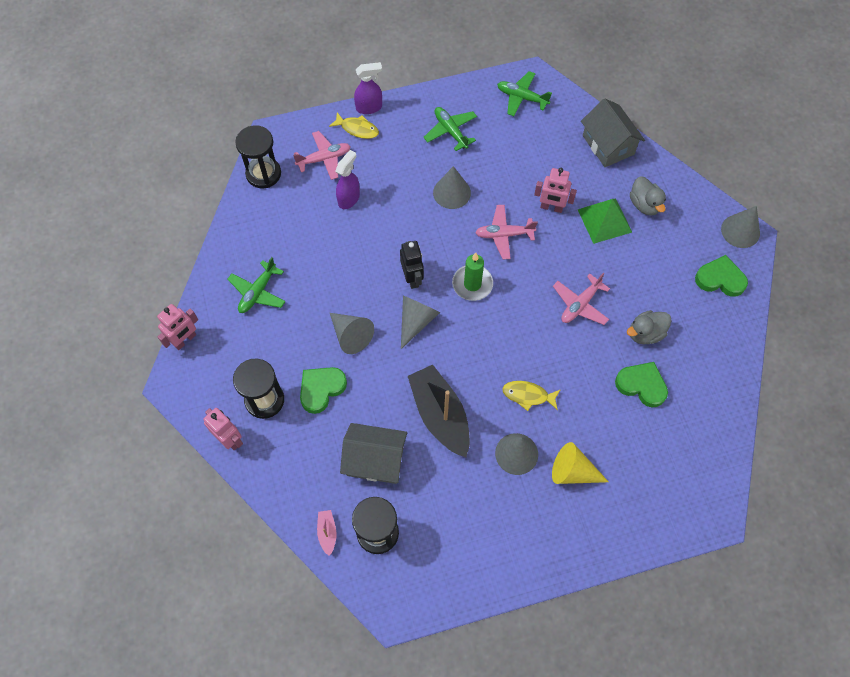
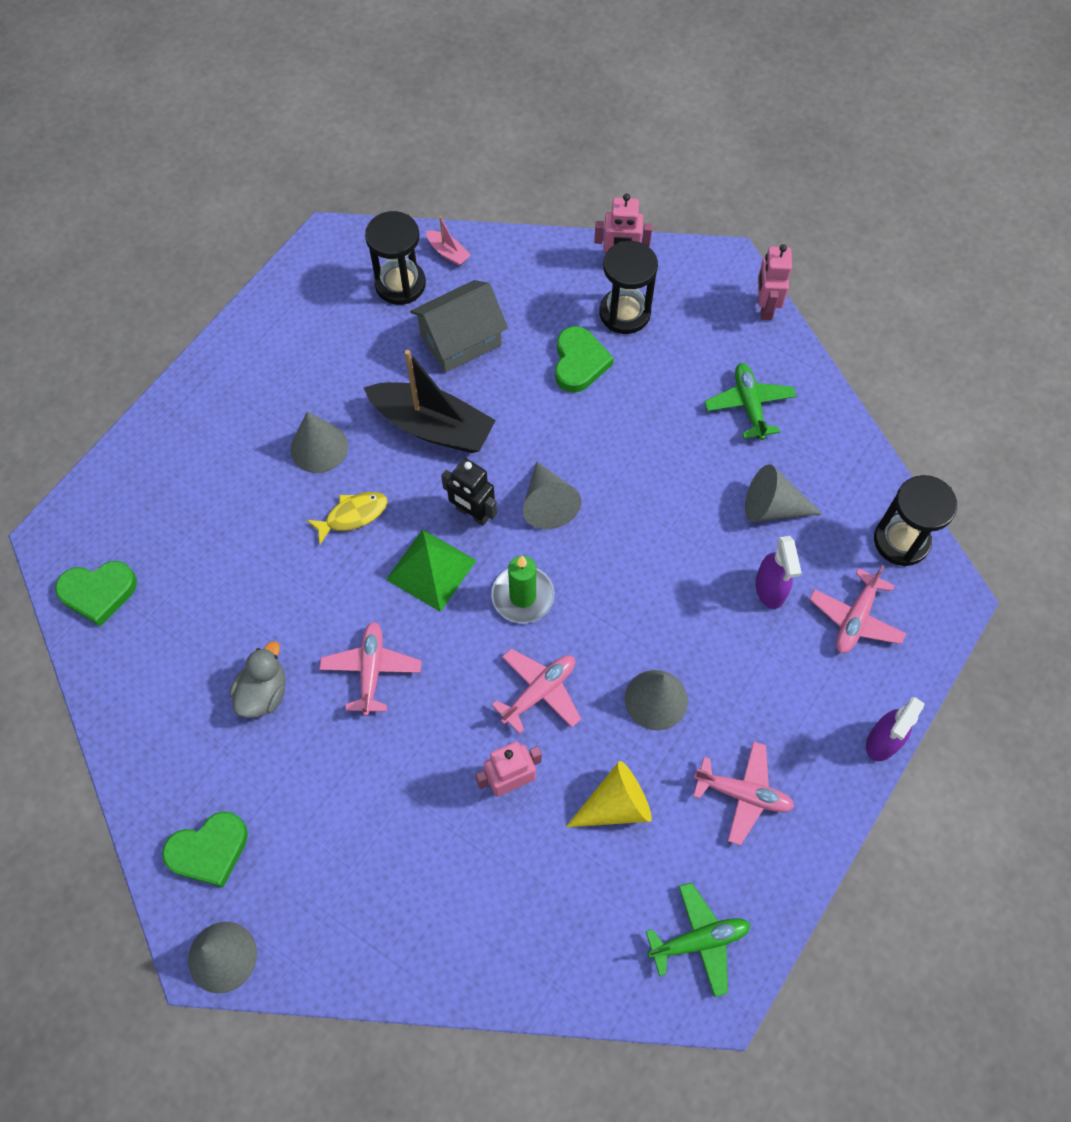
camera: 140 degrees right, 0 degrees up
(351, 335) = (603, 435): grey cone -> grey cone (773, 507)
(357, 129) = (862, 695): yellow fish -> none
(412, 278) = (598, 549): black robot -> black robot (472, 513)
(450, 131) = (743, 794): green plane -> pink plane
(573, 471) = (244, 473): yellow cone -> yellow cone (615, 805)
(604, 220) = (425, 819): green pyramid -> green pyramid (431, 570)
(608, 145) = (510, 958): grey house -> none
(641, 385) = (227, 623): green heart -> green heart (98, 592)
(644, 205) = (387, 891): grey duck -> none

